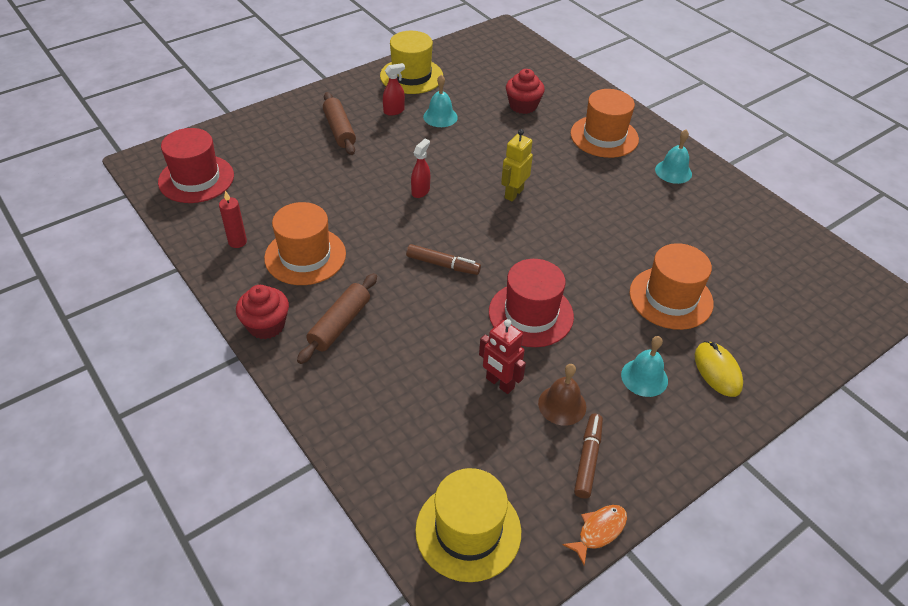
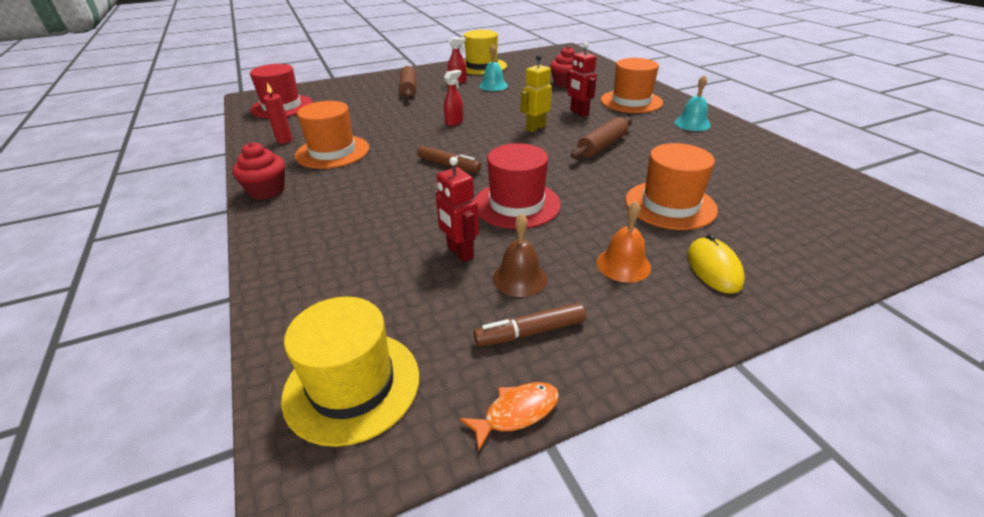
camera: 15 degrees right, 10 degrees down
(339, 324) = (331, 195): brown rolling pin -> brown rolling pin (602, 146)
(552, 162) = (579, 113): none -> red robot
(587, 459) = (530, 332): brown marker -> brown marker turned 135 degrees counterclockwise
(644, 377) = (623, 265): turquoise bell -> orange bell

